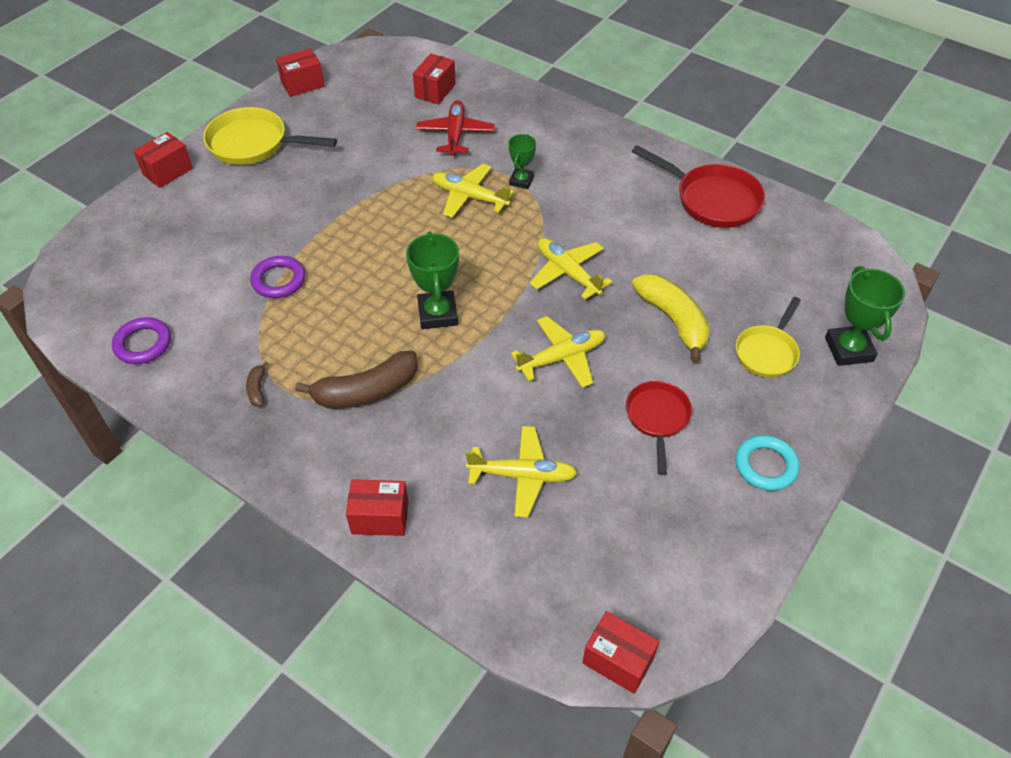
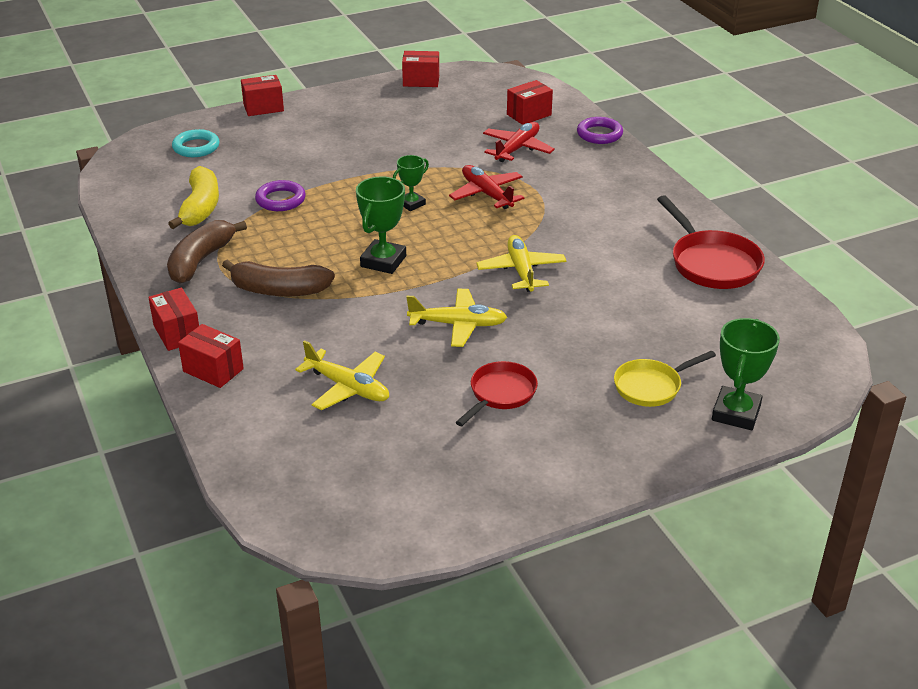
camera: 30 degrees right, 15 degrees down
(143, 344) = (147, 206): purple ring -> purple ring (599, 134)
(253, 144) = (344, 109): yellow pan -> none
(257, 389) = (201, 260): brown banana -> brown banana, size x2.25
(469, 197) = (486, 194): yellow plane -> red plane
(521, 181) = (543, 197): green trophy -> green trophy (411, 204)
(618, 660) = (306, 532): red box -> red box (177, 333)
(673, 320) = (584, 334): yellow banana -> yellow banana (200, 208)
(765, 465) = (566, 462): turquoise ring -> turquoise ring (196, 147)

